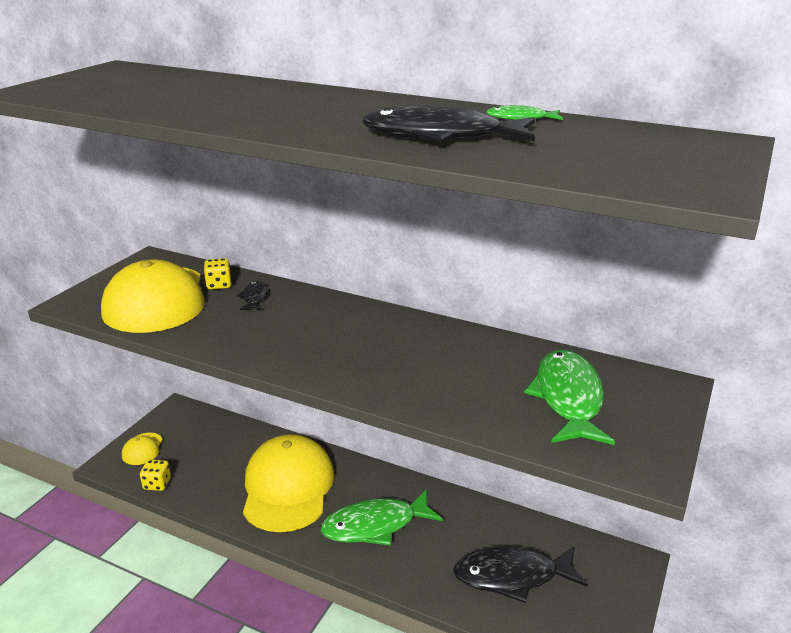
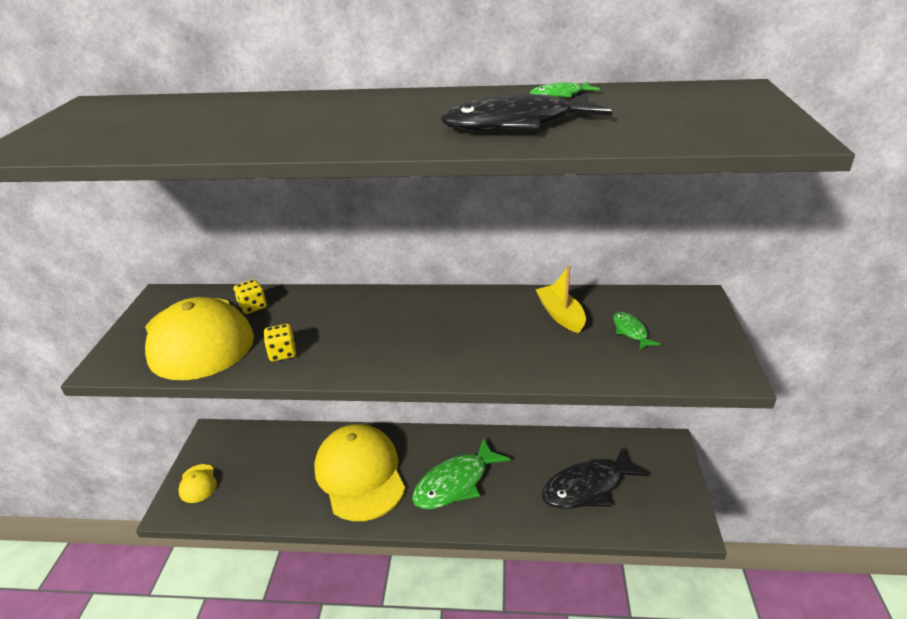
camera: 20 degrees left, 5 degrees up
(157, 484) = (232, 512): yellow dice -> yellow dice (282, 353)
(254, 297) = (297, 311): black fish -> none
(504, 363) = (560, 315): none -> yellow boat
(568, 398) = (631, 331): green fish -> green fish, size x0.47

